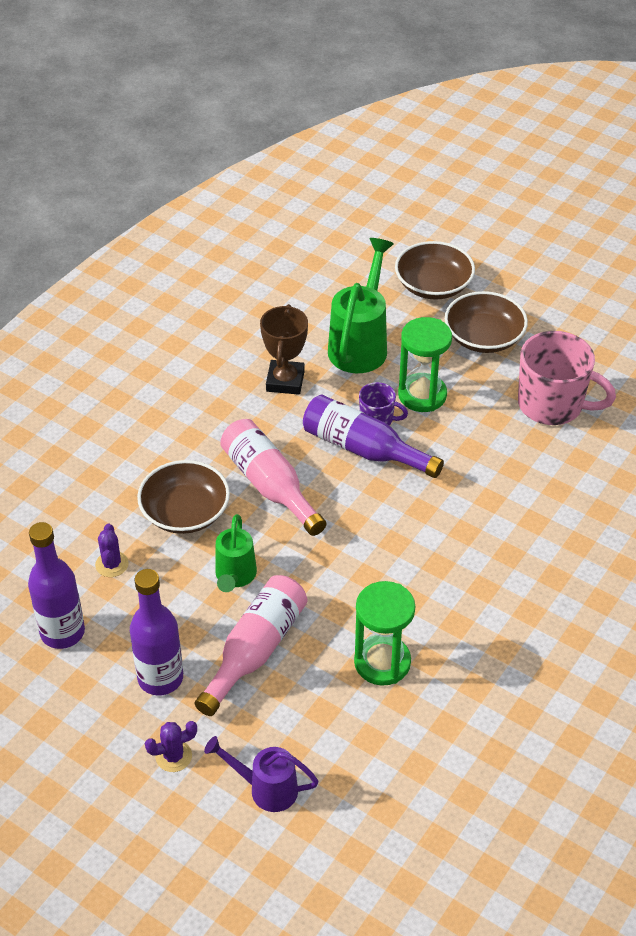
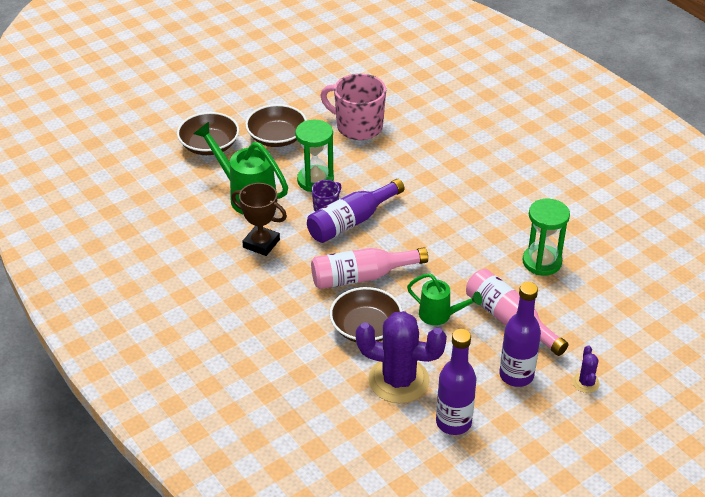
camera: 70 degrees left, 5 degrees down
(112, 564) = (398, 380): purple cactus -> purple cactus, size x2.28
(265, 788) = (625, 342): purple watering can -> none
(552, 405) = (358, 127): pink mug -> pink mug turned 105 degrees counterclockwise

